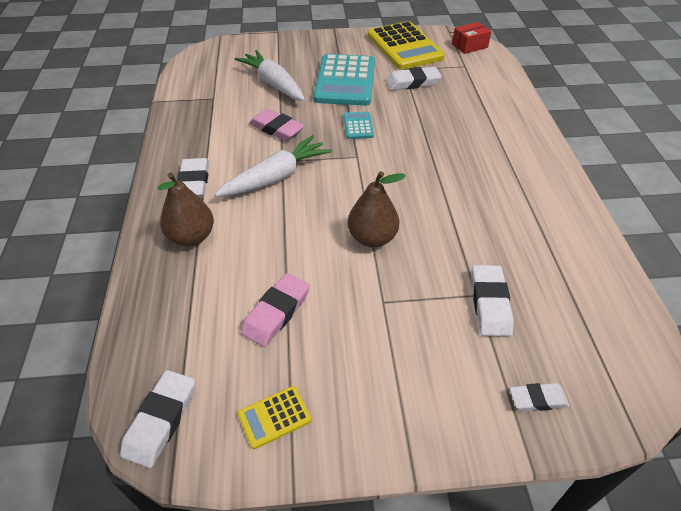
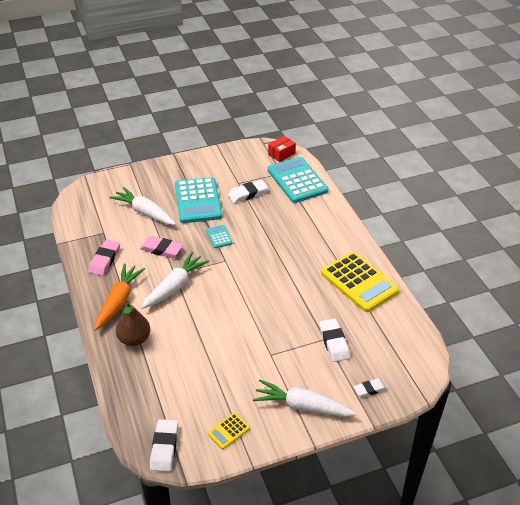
camera: 15 degrees left, 5 degrees down
(194, 182) = (119, 301): white eraser -> orange carrot
(276, 312) = (208, 375): pink eraser -> pink eraser (104, 260)
(372, 238) = (252, 316): brown pear -> none
(404, 47) = (233, 163): yellow calculator -> yellow calculator (359, 282)
(411, 401) = (302, 406): none -> white carrot
(483, 77) = (297, 180): none -> turquoise calculator

